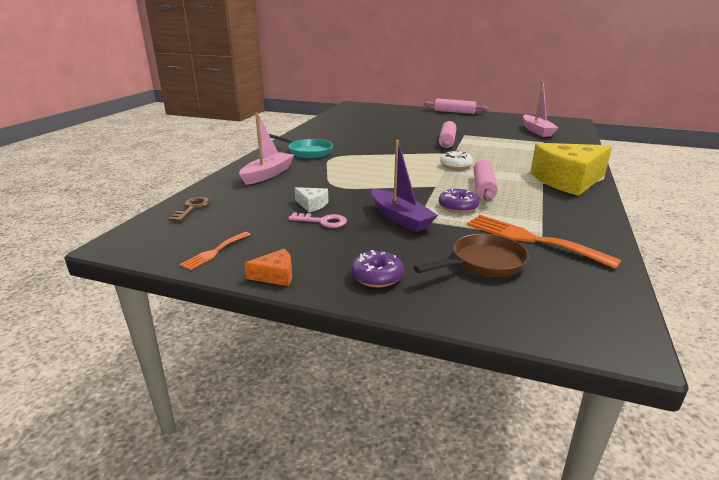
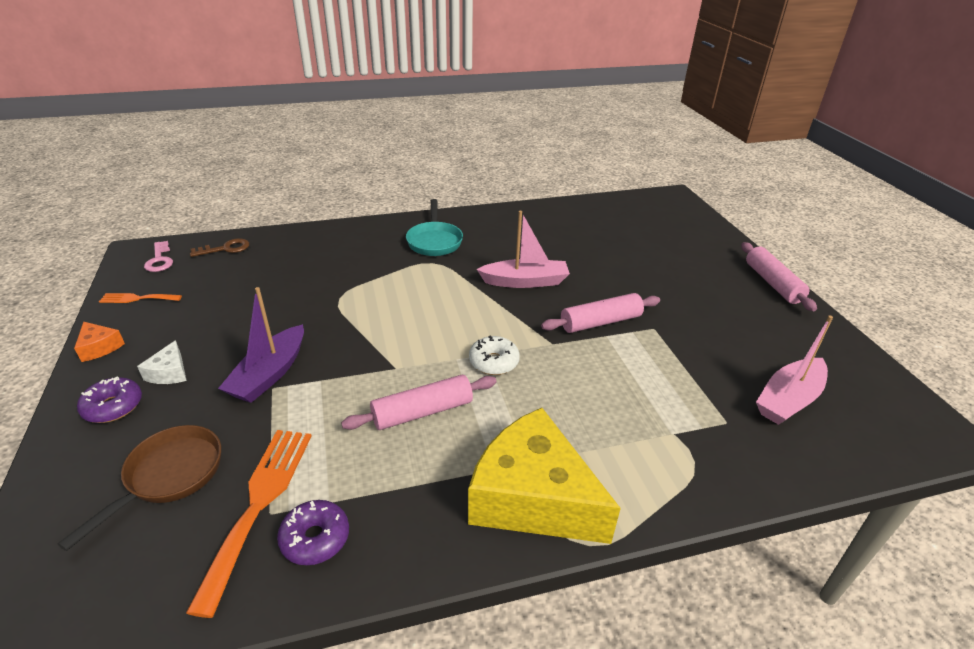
camera: 55 degrees right, 10 degrees up
(267, 174) = (340, 248): pink boat -> pink boat (525, 281)
(312, 205) = (273, 305): white cheese -> white cheese (169, 372)
(322, 221) = (232, 327): pink key -> pink key (159, 260)
(458, 207) = (333, 408): purple donut -> purple donut (315, 538)
(483, 263) = (169, 476): brown pan -> brown pan turned 90 degrees counterclockwise

